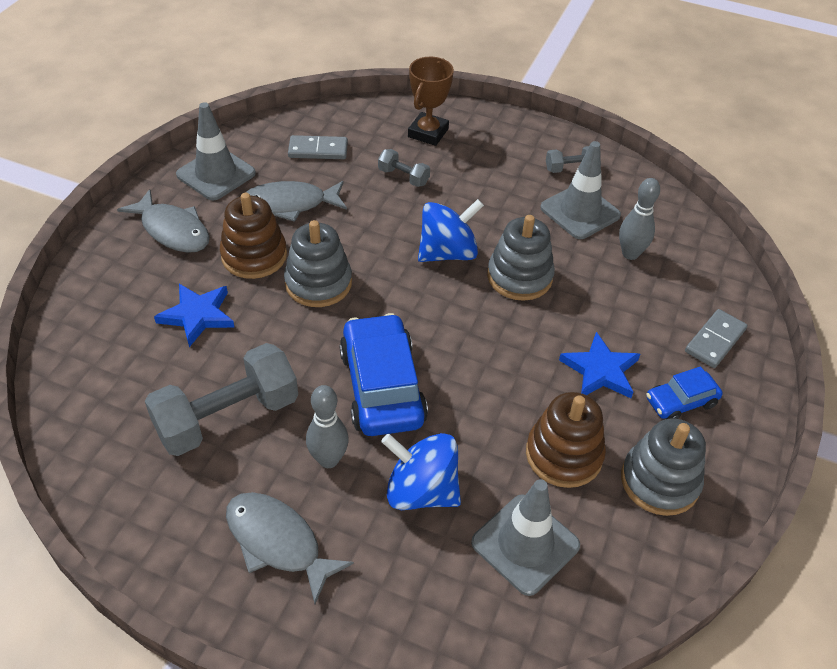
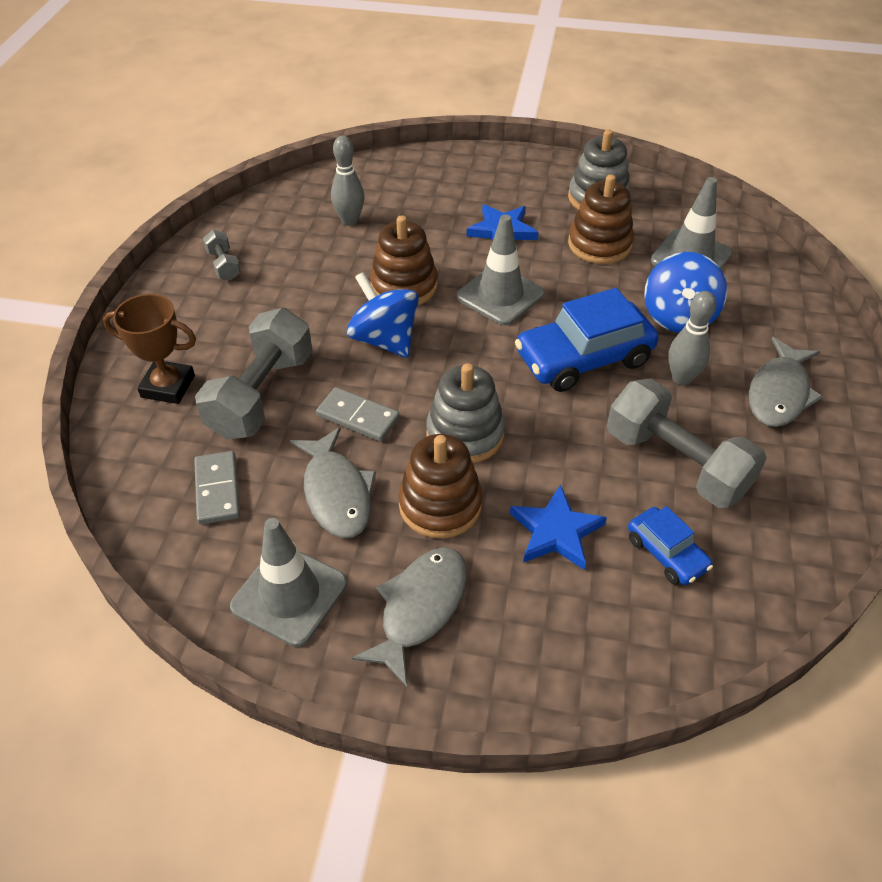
camera: 100 degrees left, 0 degrees up
(403, 177) = (261, 395): grey dumbbell -> grey dumbbell, size x2.13
(519, 277) = (404, 286): grey stacking toy -> brown stacking toy
(580, 212) = (295, 254): grey traffic cone -> grey traffic cone (500, 295)
(680, 402) = (516, 190): blue car -> blue car (666, 553)
(715, 340) = (443, 174): grey domino -> grey domino (358, 417)

